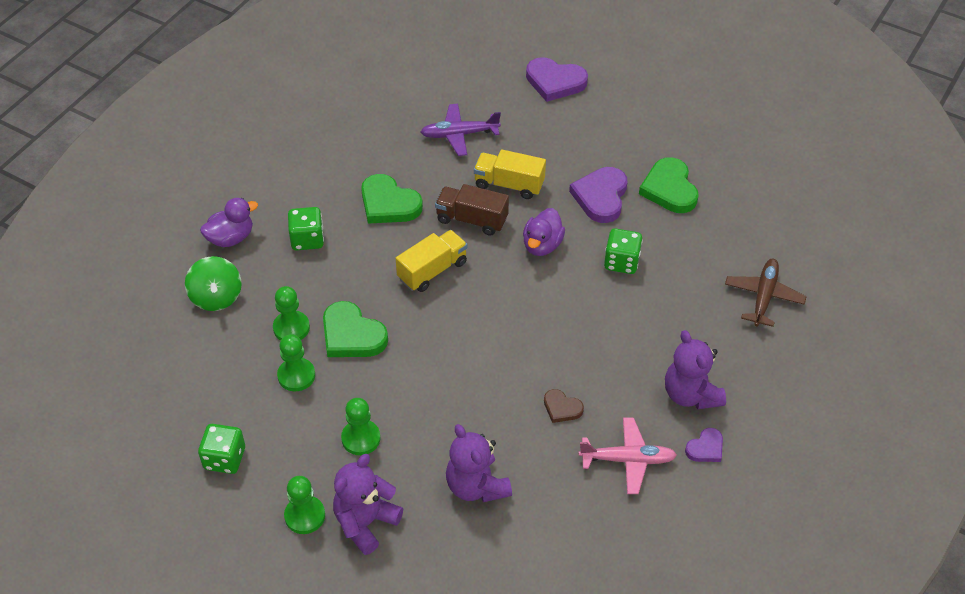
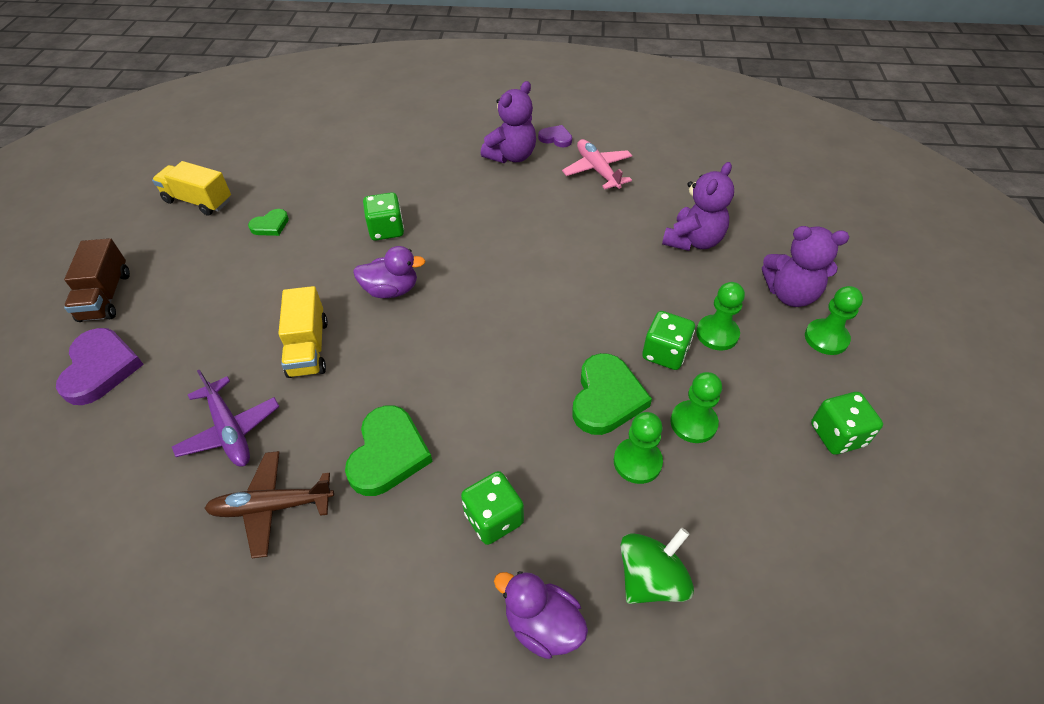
camera: 115 degrees left, 0 degrees up
(366, 392) = (665, 353): none -> green dice
(432, 270) = (474, 365): yellow truck -> yellow truck (198, 201)
(471, 220) = (380, 360): brown truck -> brown truck (106, 296)
(562, 408) = (577, 217): brown heart -> none
(601, 197) = (300, 269): purple heart -> none
(669, 189) = (270, 225): green heart -> green heart, size x0.55
(763, 297) = (385, 144): brown plane -> brown plane (272, 506)

